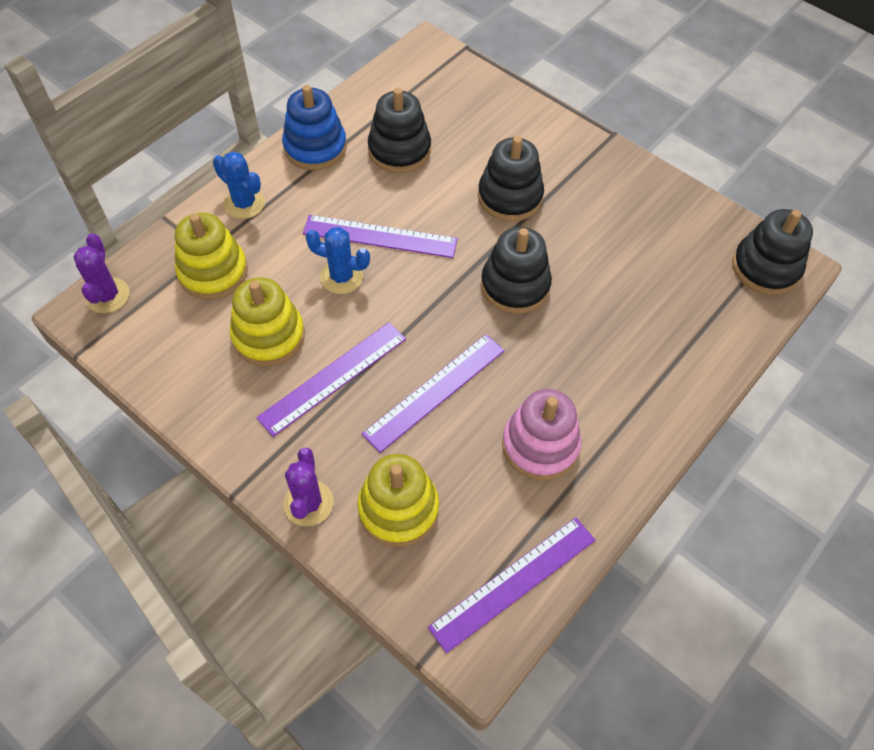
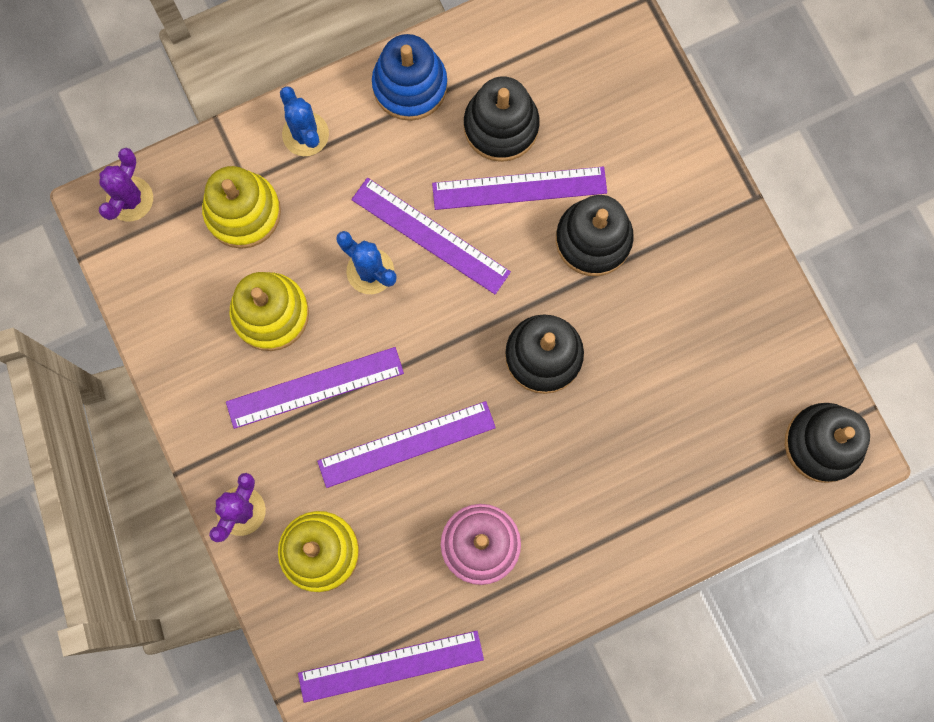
camera: 25 degrees right, 20 degrees up
(434, 183) = (519, 188): none -> purple ruler

